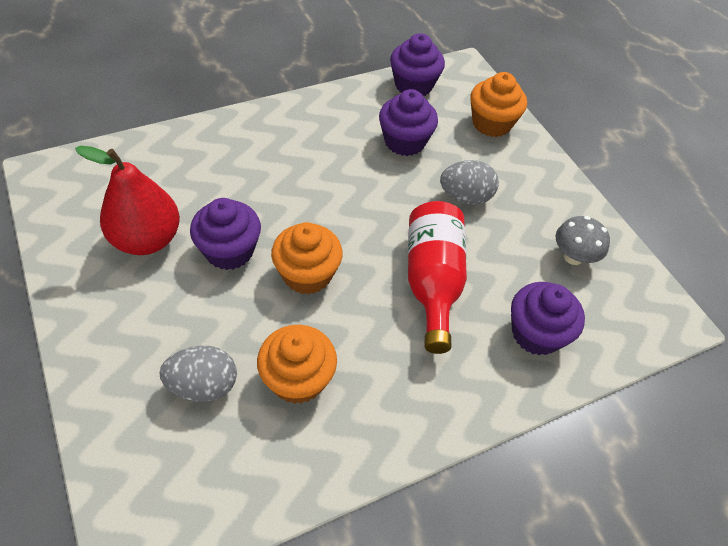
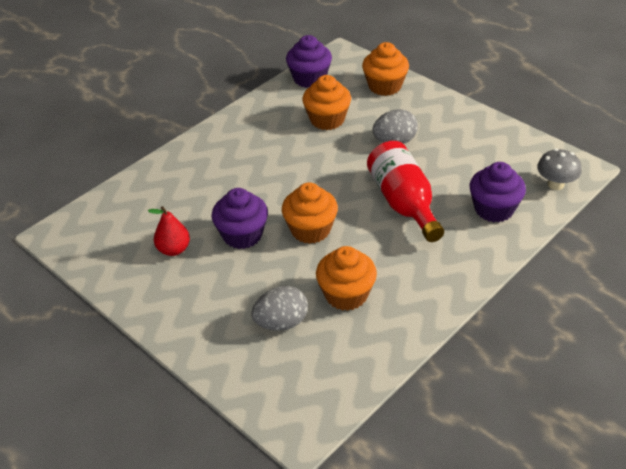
camera: 15 degrees left, 10 degrees down
(147, 239) = (174, 249): red pear -> red pear, size x0.58
(404, 141) = (327, 119): purple cupcake -> orange cupcake
(573, 257) = (493, 154): grey mushroom -> grey mushroom (555, 184)

